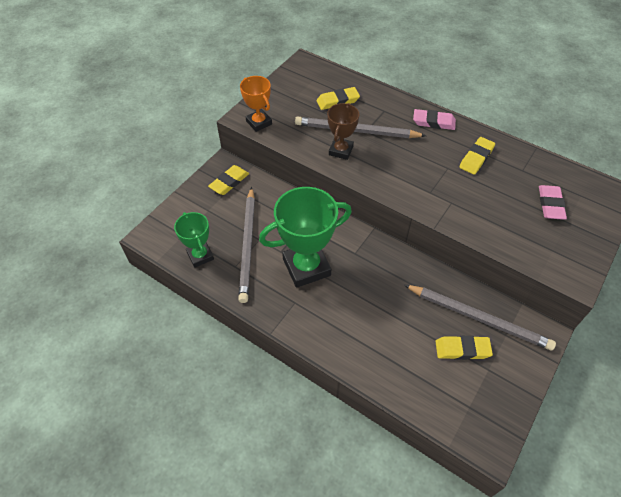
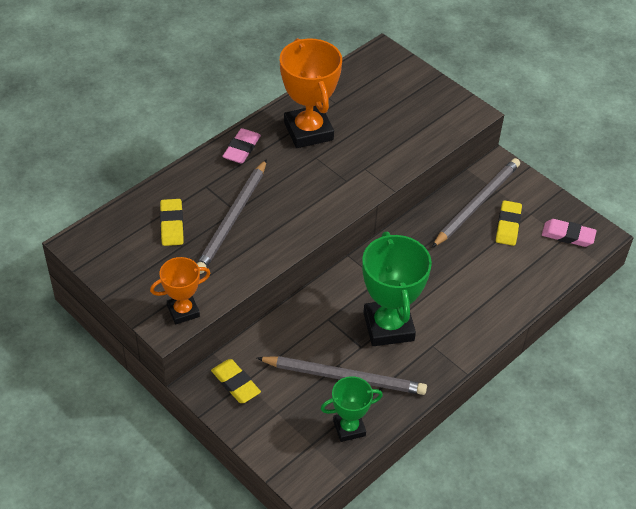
camera: 80 degrees left, 5 degrees down
(340, 150) = (261, 240): brown trophy -> none
(476, 158) = (308, 131): yellow eraser -> orange trophy
(550, 204) = (386, 99): pink eraser -> pink eraser (568, 235)

